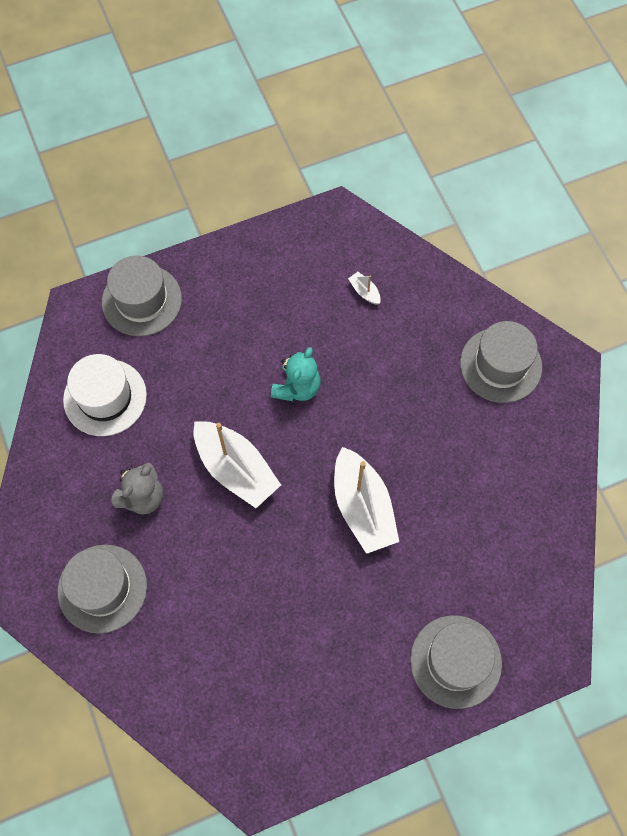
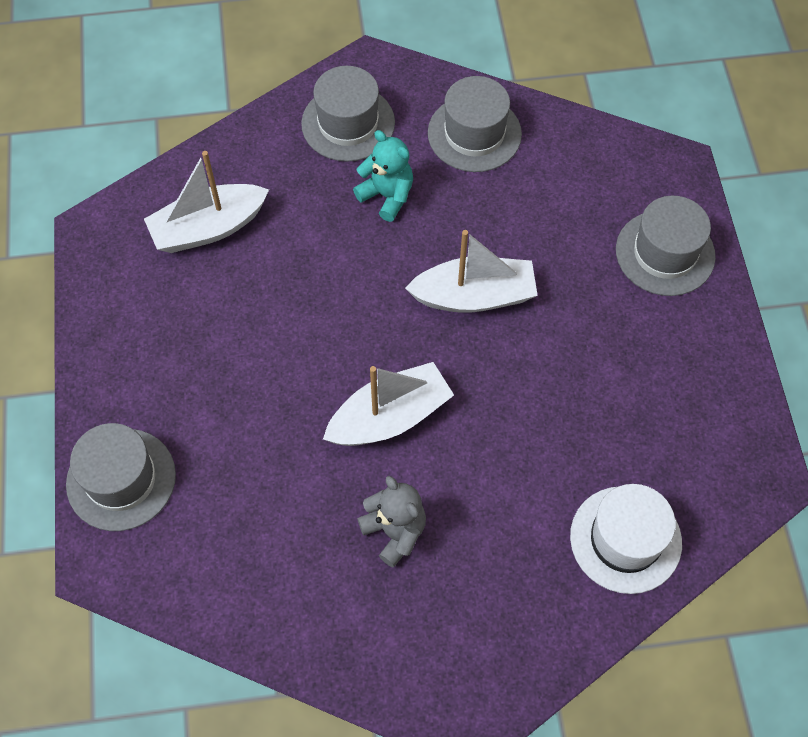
camera: 75 degrees left, 5 degrees down
(102, 588) = (500, 602): grey hat -> grey hat (474, 133)
(105, 397) = (244, 552): white hat -> white hat (625, 539)
(297, 387) = (306, 327): turquoise teddy bear -> turquoise teddy bear (387, 196)
(364, 292) = (208, 228): white boat -> white boat, size x2.44

